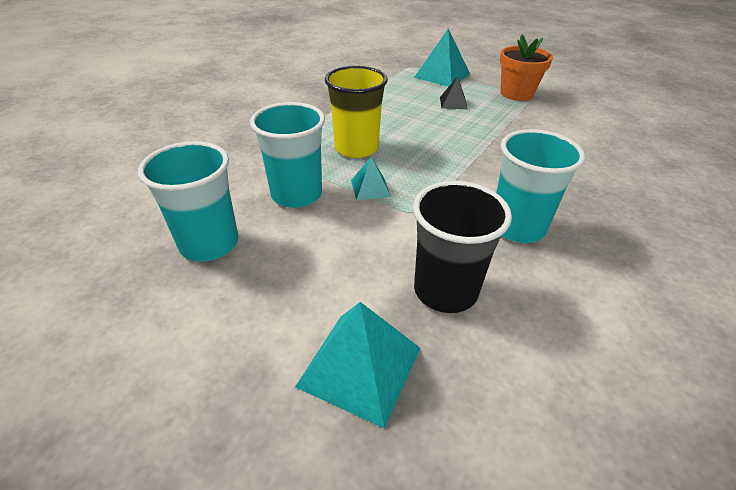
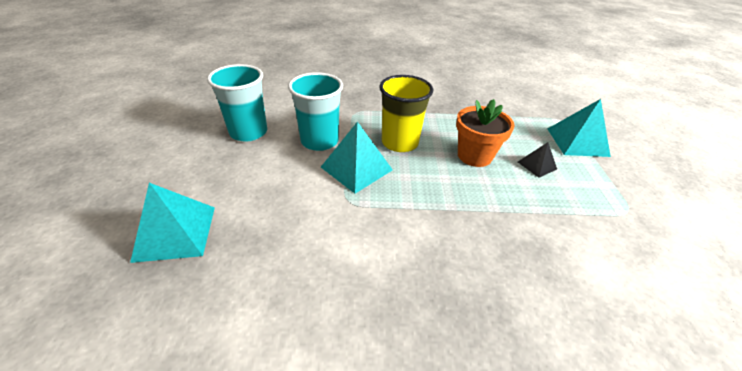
camera: 55 degrees right, 0 degrees up
(370, 188) = (356, 168): turquoise pyramid -> turquoise pyramid, size x1.81
(445, 290) = (267, 249): black cup -> none
(516, 94) = (622, 200): orange flower pot -> orange flower pot (474, 156)
(517, 227) = (379, 270): turquoise cup -> none

